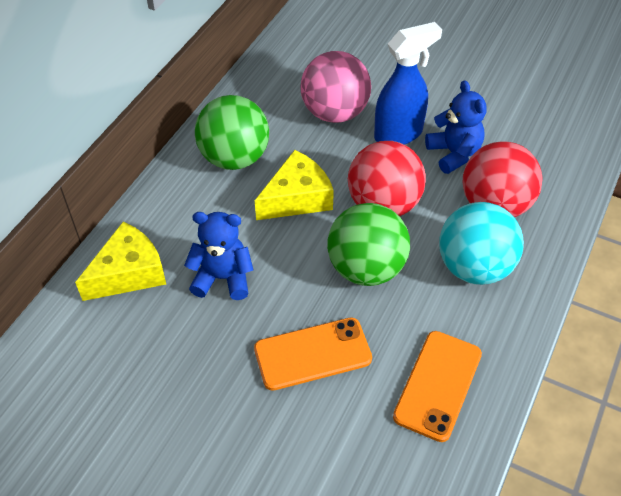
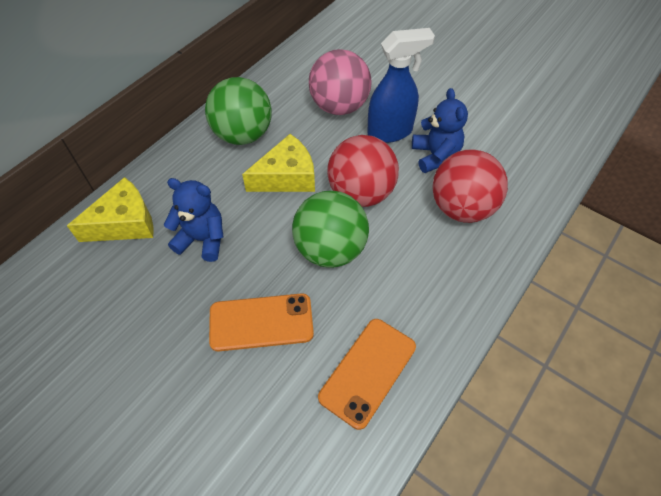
camera: 10 degrees right, 5 degrees up
(474, 267) = (429, 263): turquoise ball -> none

